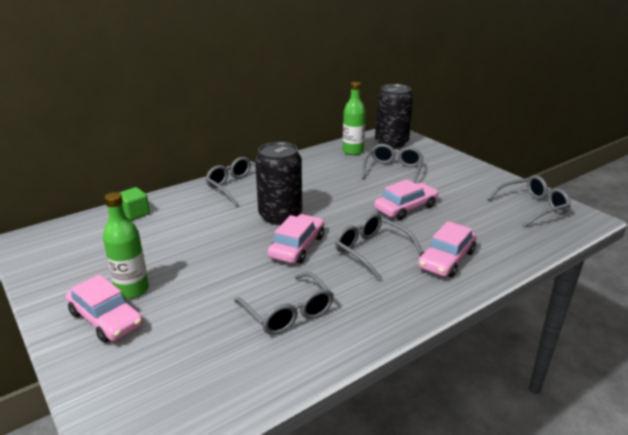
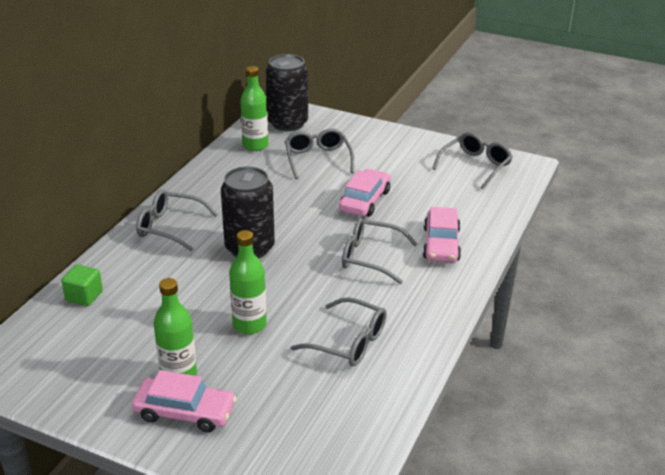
camera: 30 degrees left, 5 degrees up
(223, 270) = (249, 325): none -> green bottle
(297, 247) = (298, 276): pink car -> none

